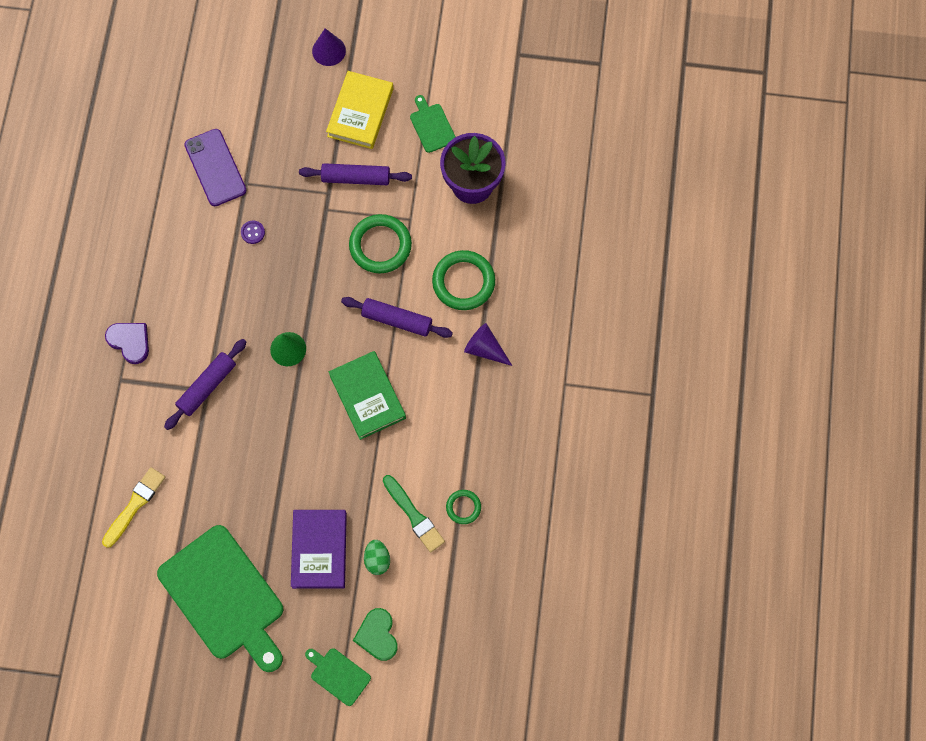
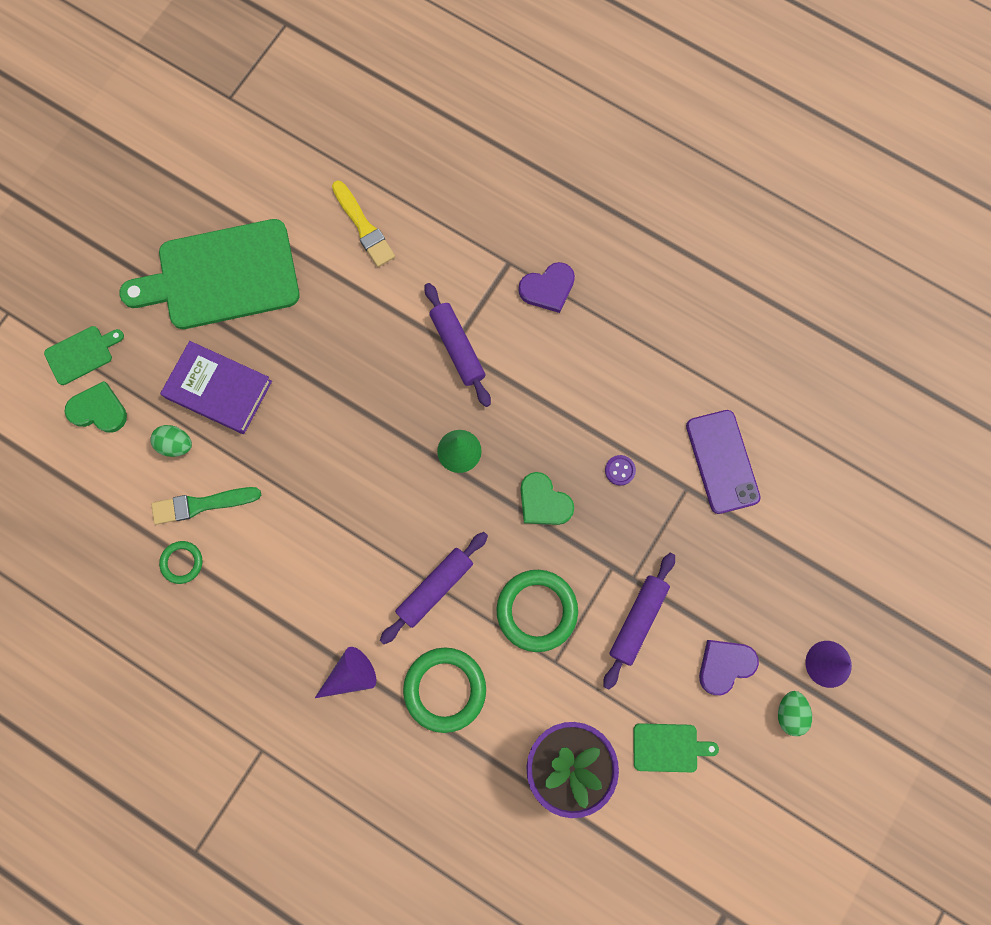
camera: 115 degrees right, 5 degrees up
(215, 167) = (722, 461): purple phone -> purple phone turned 75 degrees clockwise
(300, 274) = (543, 502): none -> green heart
(360, 112) = (725, 665): yellow book -> purple heart
(367, 396) = (360, 514): green book -> none
(373, 62) = (789, 713): none -> green egg

